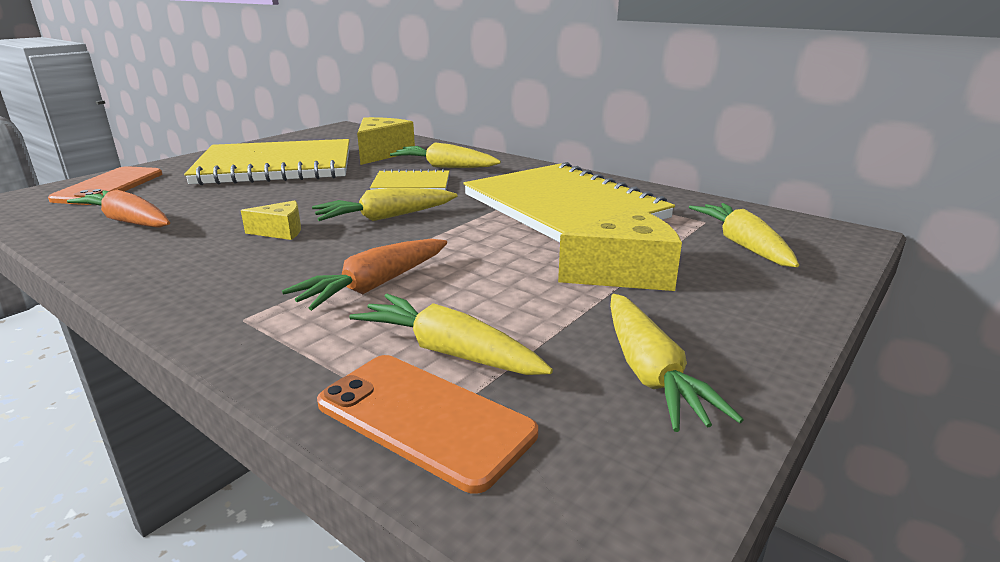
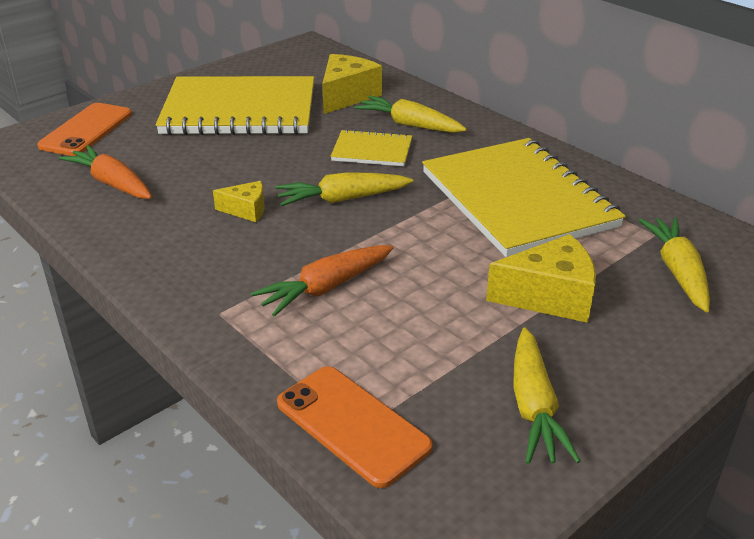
camera: 10 degrees right, 10 degrees up
(449, 351) = (379, 366): yellow carrot -> none

